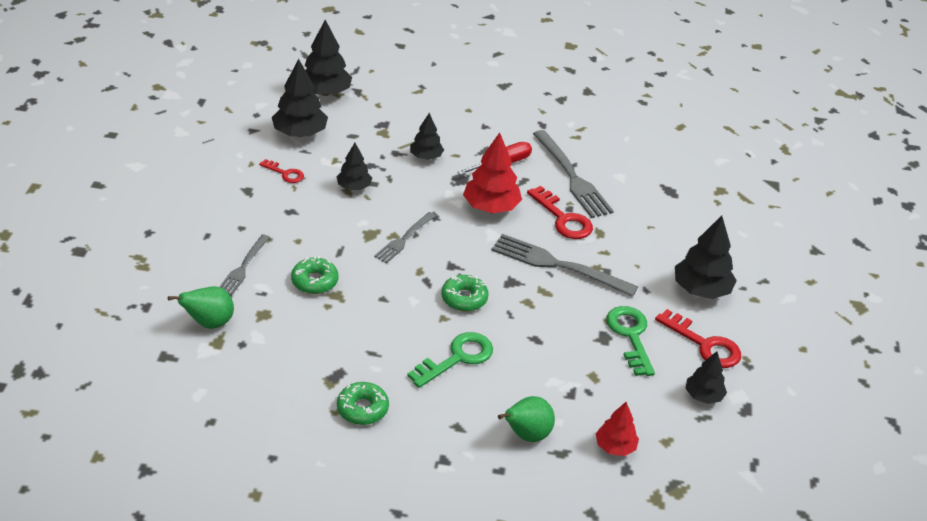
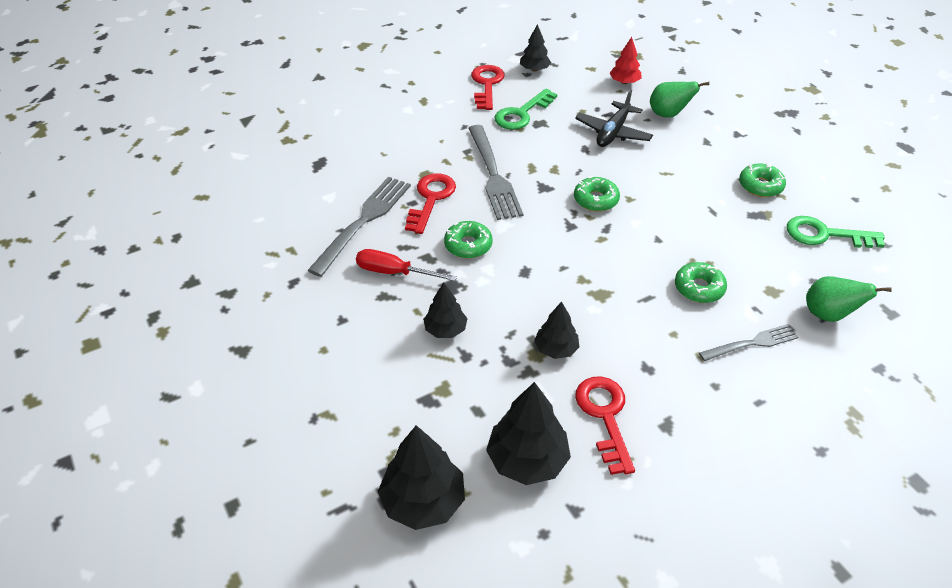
camera: 125 degrees left, 5 degrees up
(285, 173) = (605, 416): red key -> red key, size x1.71
(404, 239) = (578, 270): grey fork -> none
(457, 358) = (655, 172): green key -> green key (825, 235)
(491, 207) = (468, 245): red tree -> green donut
(539, 374) = (613, 132): none -> black plane
(701, 290) = (431, 105): black tree -> none

